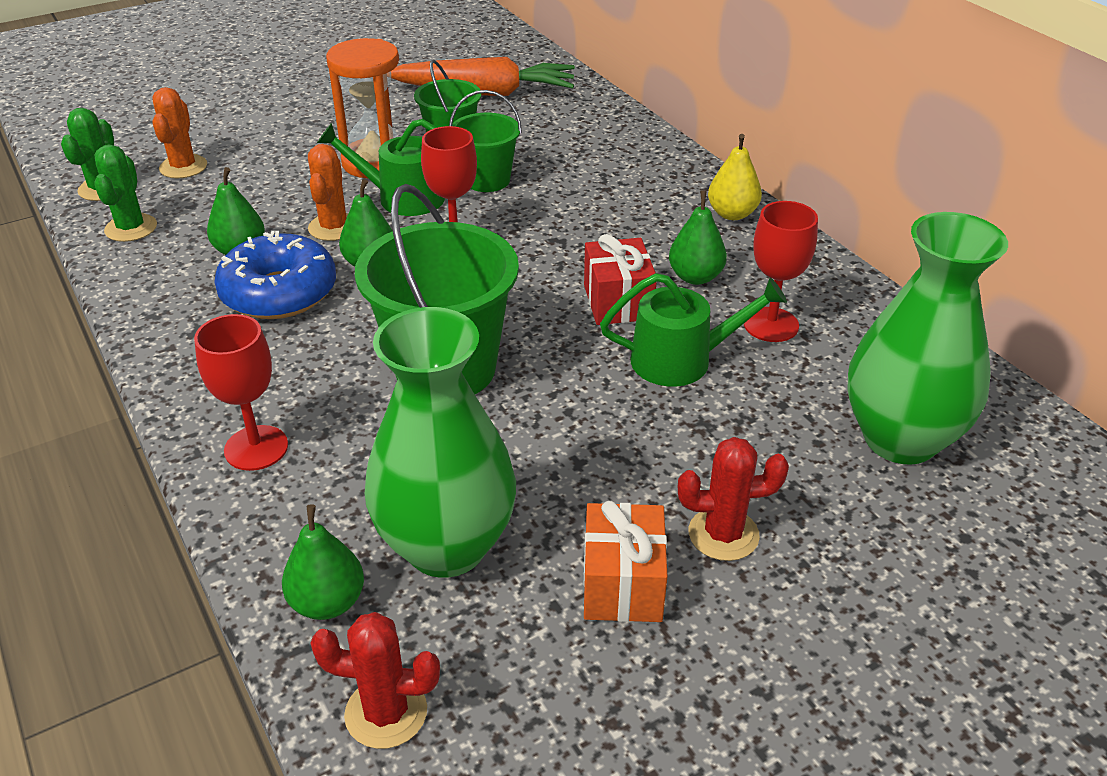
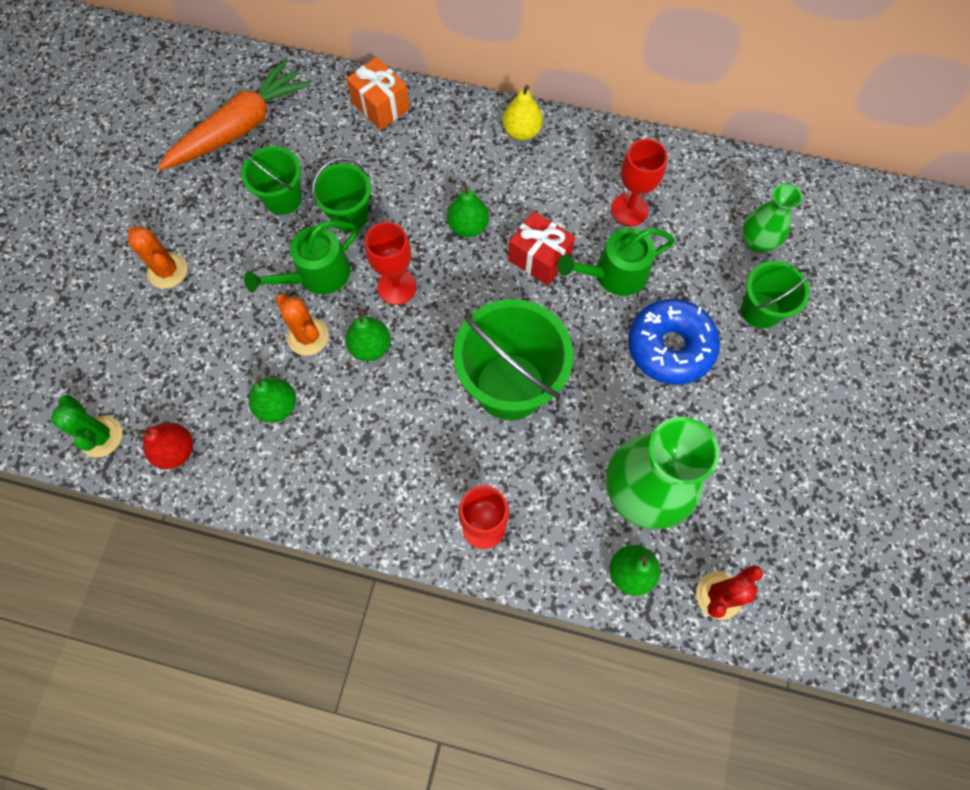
camera: 45 degrees left, 30 degrees up
(131, 228) = (176, 451): green cactus -> red pear
(183, 167) = (128, 369): orange cactus -> orange cactus (167, 271)
(279, 292) = (348, 416): blue donut -> blue donut (670, 347)
(375, 162) = (256, 257): orange hourglass -> none
(622, 584) = (734, 438): orange gift -> orange gift (381, 106)
(681, 360) = (614, 274): green watering can -> green watering can turned 150 degrees counterclockwise
(695, 277) = (557, 203): green pear -> green pear (468, 226)
(723, 534) = (743, 371): red cactus -> none
(821, 498) = (760, 310): none -> green bucket
(900, 439) = (757, 242): green vase -> green vase, size x0.54

